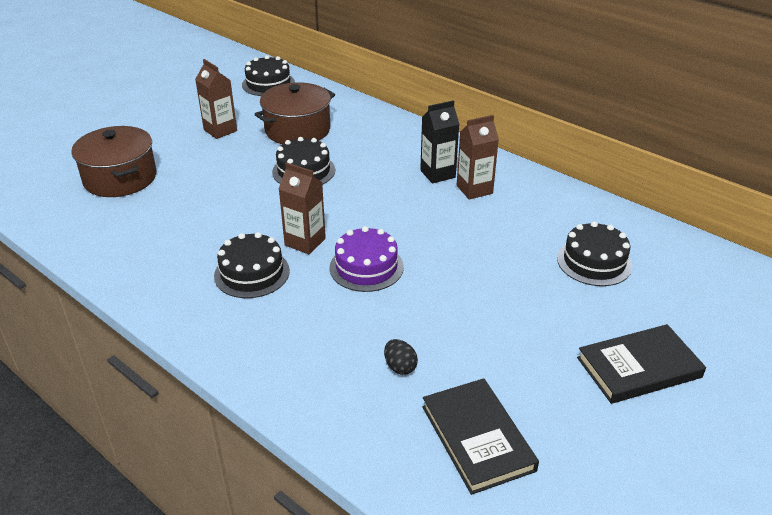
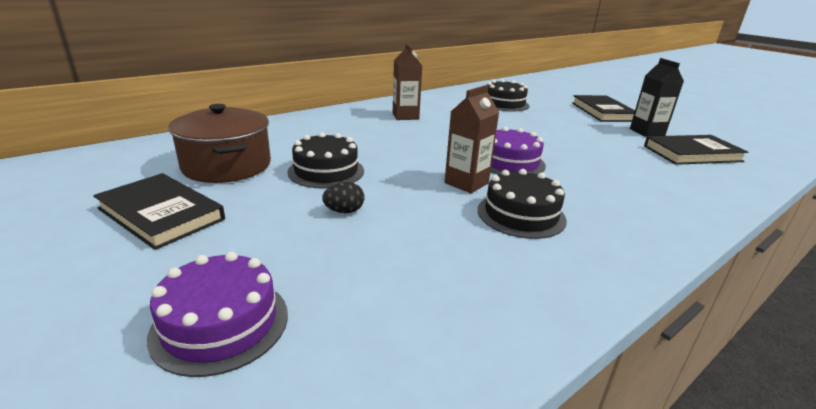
camera: 80 degrees left, 10 degrees down
(120, 178) = (220, 323): brown pot -> purple cake
(220, 130) = (161, 214): brown carton -> black book
(268, 84) = (67, 171): black cake -> none
(400, 367) = (636, 166): black egg -> black egg (344, 211)
(437, 174) = (374, 123): black carton -> black carton (647, 132)

